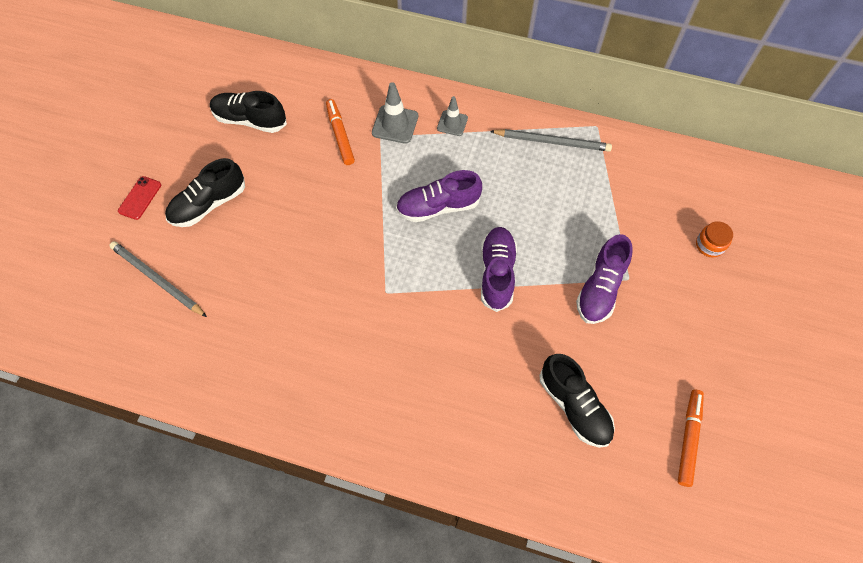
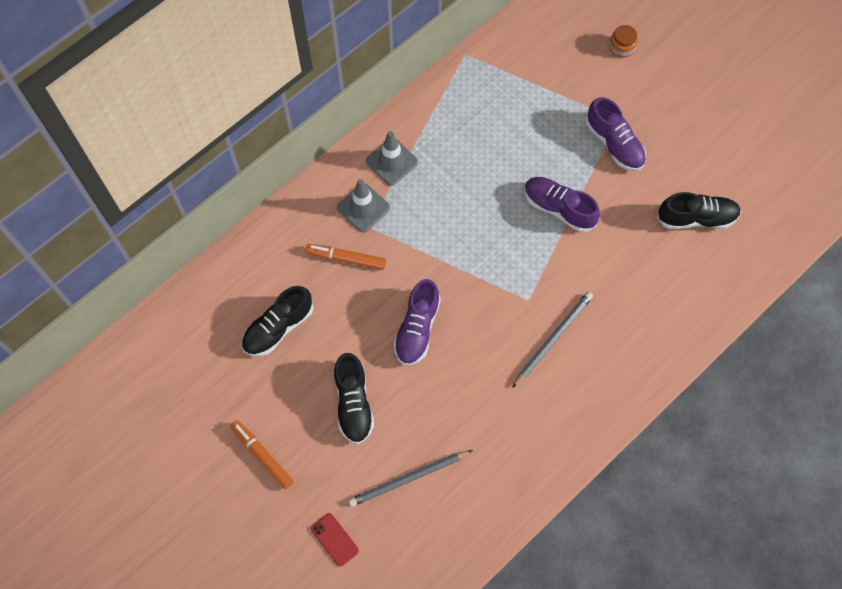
camera: 60 degrees left, 5 degrees up
(140, 198) = (308, 461): red phone -> red phone (334, 539)
(438, 207) = (471, 218): purple shoe -> purple shoe (417, 329)
(452, 123) = (391, 162): grey traffic cone -> grey traffic cone, size x1.51
(552, 142) = (460, 96): grey pencil -> grey pencil (553, 338)
(688, 438) = (758, 159): orange marker -> orange marker (262, 455)

